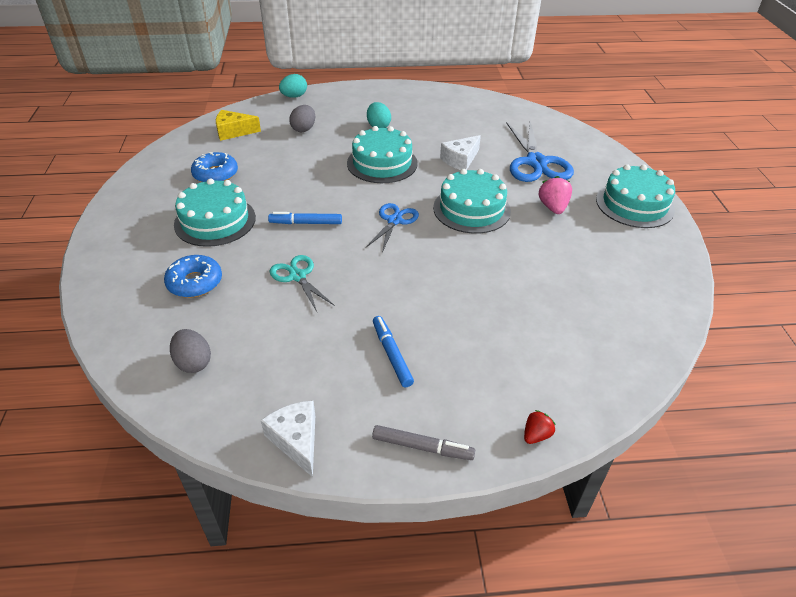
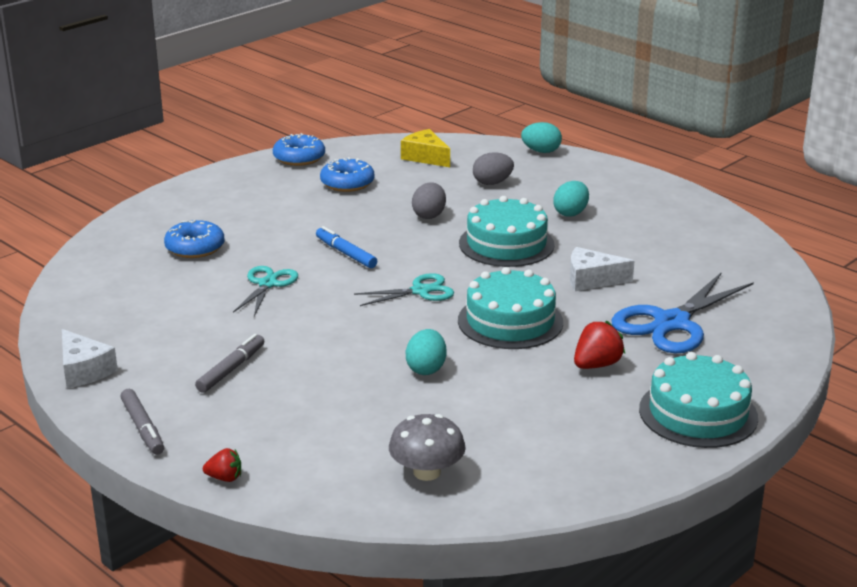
camera: 50 degrees right, 15 degrees down
(147, 173) = (299, 158): none -> blue donut
(193, 362) = (108, 292): grey egg -> grey egg (429, 215)
(215, 221) = (283, 216): turquoise cake -> none
(296, 440) = (84, 370): white cheese -> white cheese turned 120 degrees clockwise
(392, 354) = (231, 369): blue marker -> grey marker
(394, 221) = (420, 291): blue scissors -> turquoise scissors
(489, 268) = (426, 368): none -> turquoise egg
(553, 207) = (596, 365): pink strawberry -> red strawberry
(611, 332) = (427, 472): none -> grey mushroom

